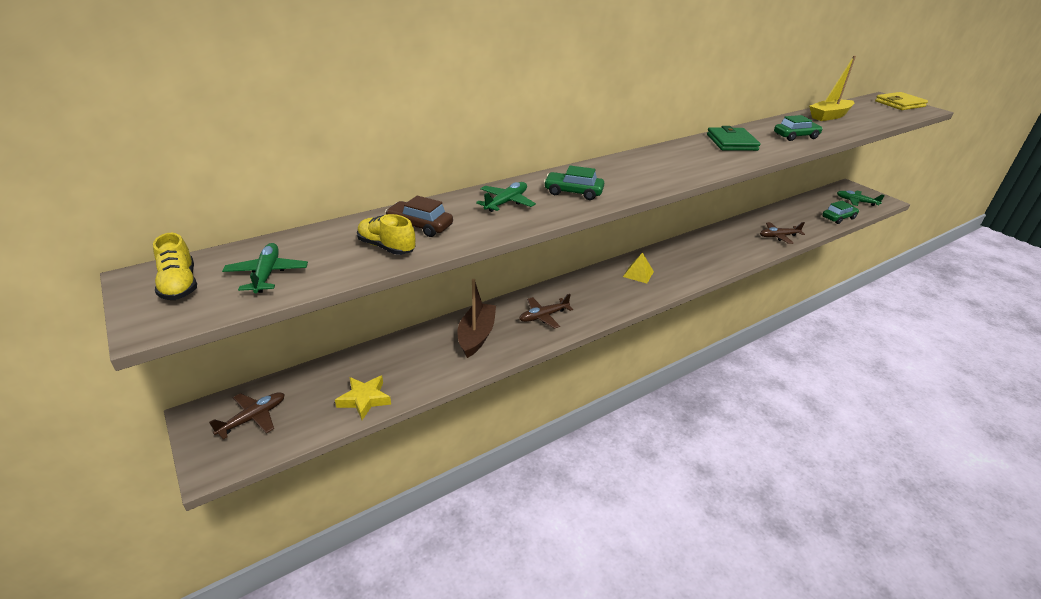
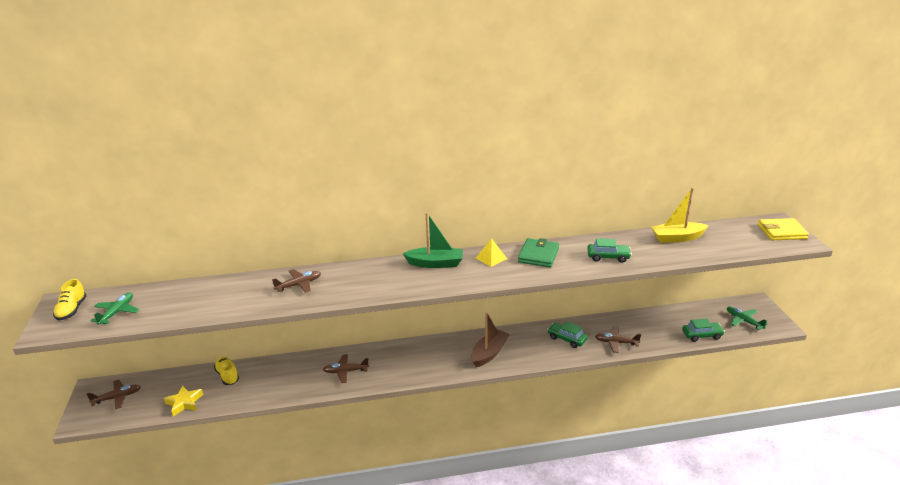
camera: 25 degrees right, 5 degrees down
(386, 247) = (194, 306): yellow shoe -> yellow shoe (227, 376)
(420, 226) = (227, 294): brown car -> none
(476, 336) = (287, 375): brown boat -> brown boat (489, 353)
(506, 202) = (299, 285): green plane -> brown plane
(573, 192) = (353, 284): green car -> green car (567, 339)
(638, 274) = (451, 352): yellow pyramid -> yellow pyramid (491, 258)
(639, 162) = (435, 263): none -> green boat

